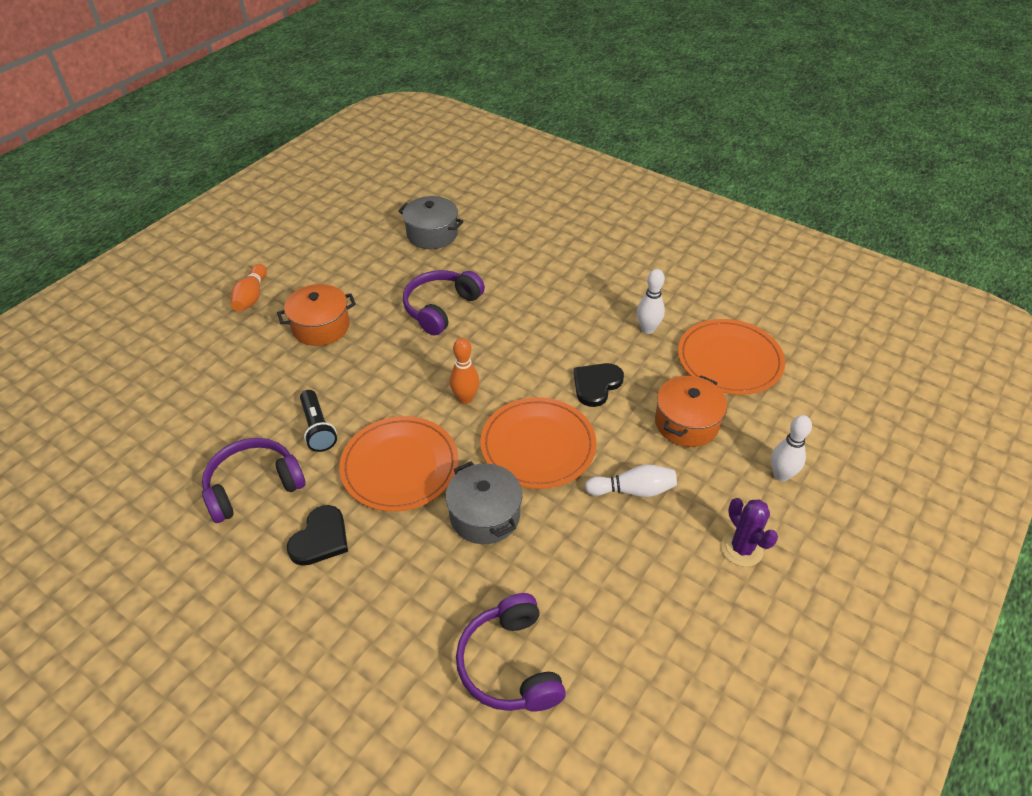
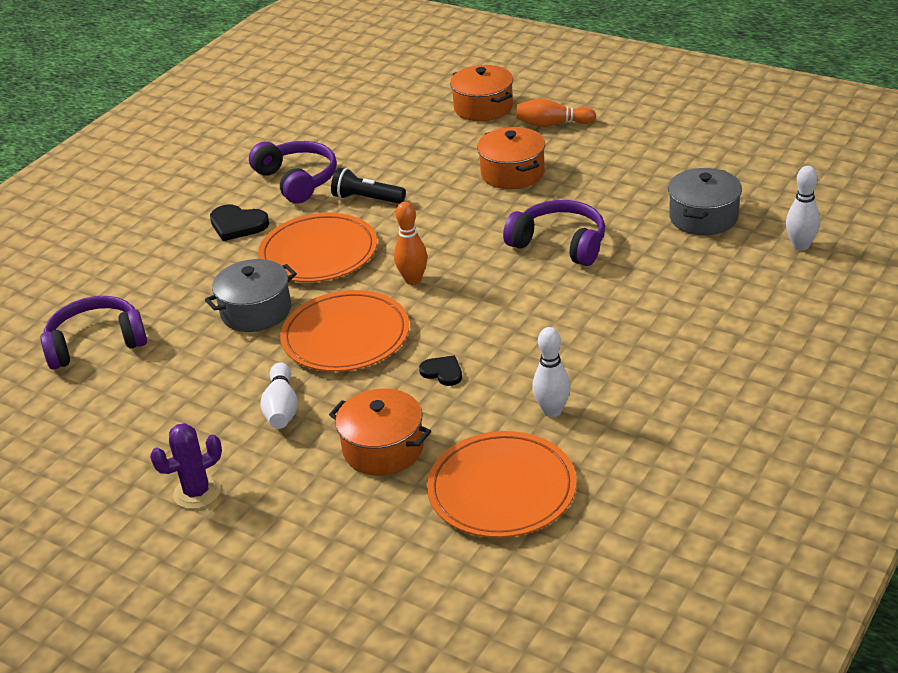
camera: 90 degrees right, 10 degrees down
(191, 338) = (483, 107): none -> orange pot
(318, 428) = (366, 199): black flashlight -> black flashlight turned 45 degrees clockwise
(596, 385) = (442, 372): black heart -> black heart, size x0.64
(781, 475) = (299, 531): white bowling pin -> white bowling pin (800, 246)

